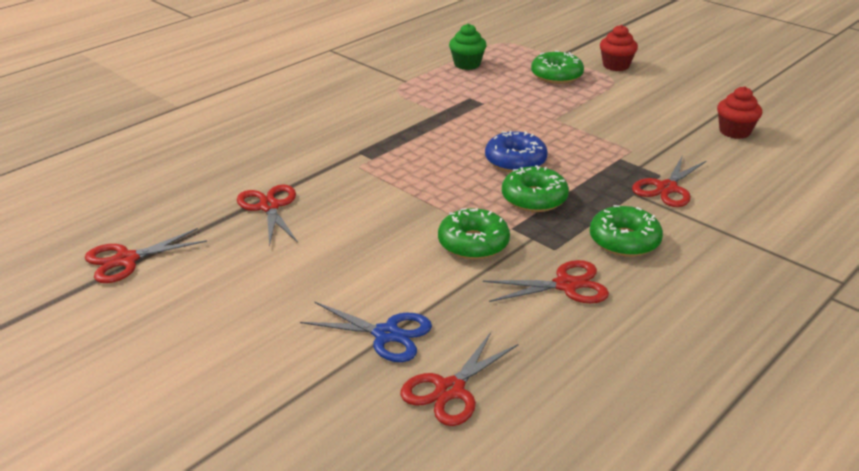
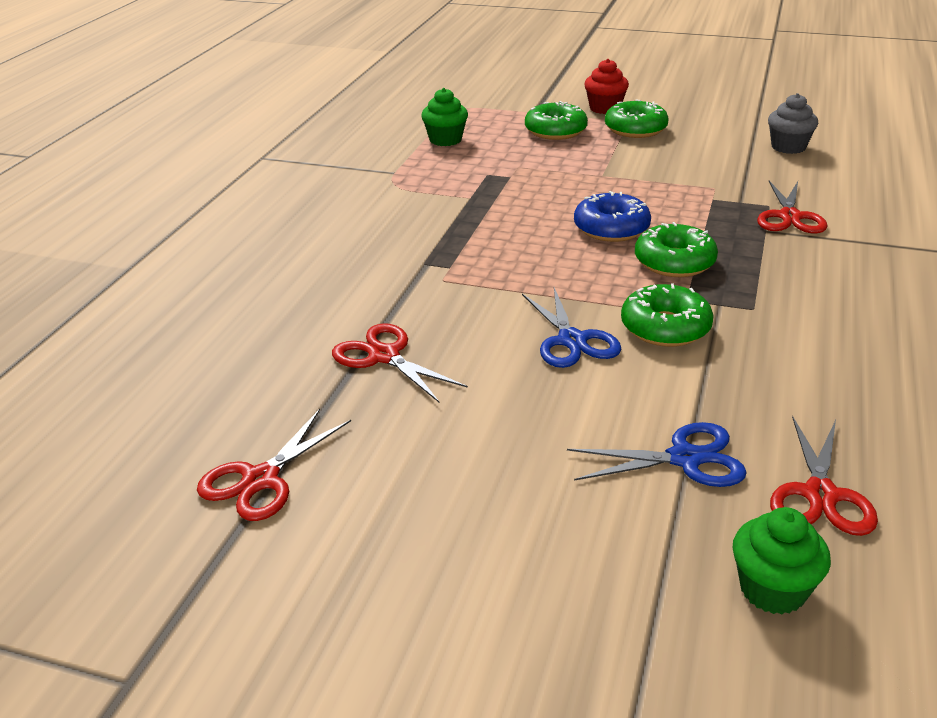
camera: 25 degrees left, 0 degrees up
(348, 435) = (772, 590): none -> green cupcake
(398, 233) = (571, 341): none -> blue scissors
(566, 285) = (807, 342): red scissors -> none
(624, 241) = (809, 280): green donut -> green donut (635, 129)
(734, 131) = (788, 147): red cupcake -> grey cupcake

